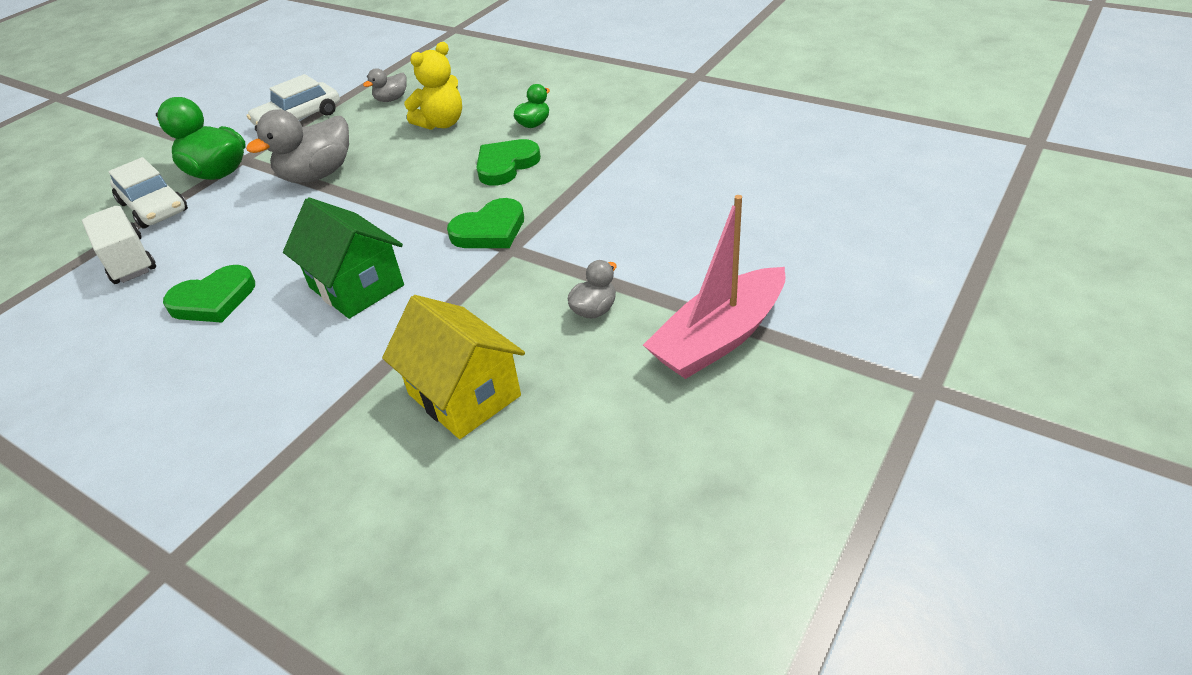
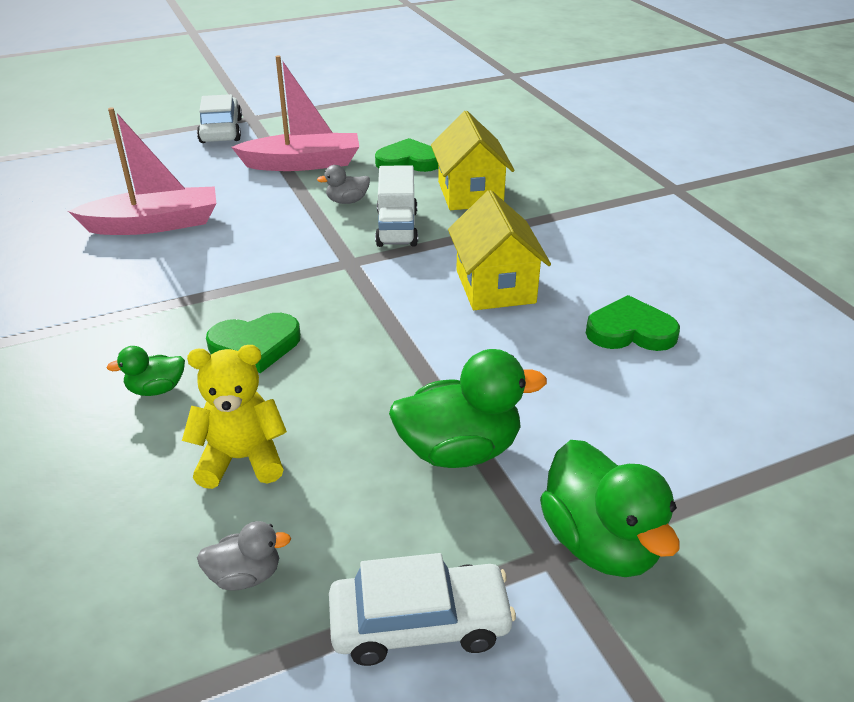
camera: 150 degrees left, 5 degrees down
(128, 260) = (730, 427): white truck -> white truck (397, 228)
(154, 207) = (704, 514): white car -> white car (221, 131)
(317, 175) = (459, 450): grey duck -> green duck
(356, 286) = (495, 286): green house -> yellow house
(490, 230) = (348, 284): green heart -> green heart (408, 161)
(731, 199) = (154, 224): none -> pink boat

